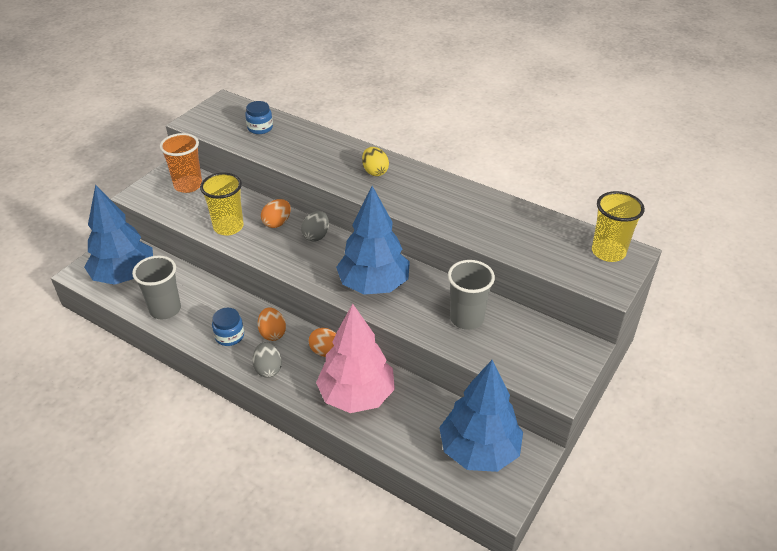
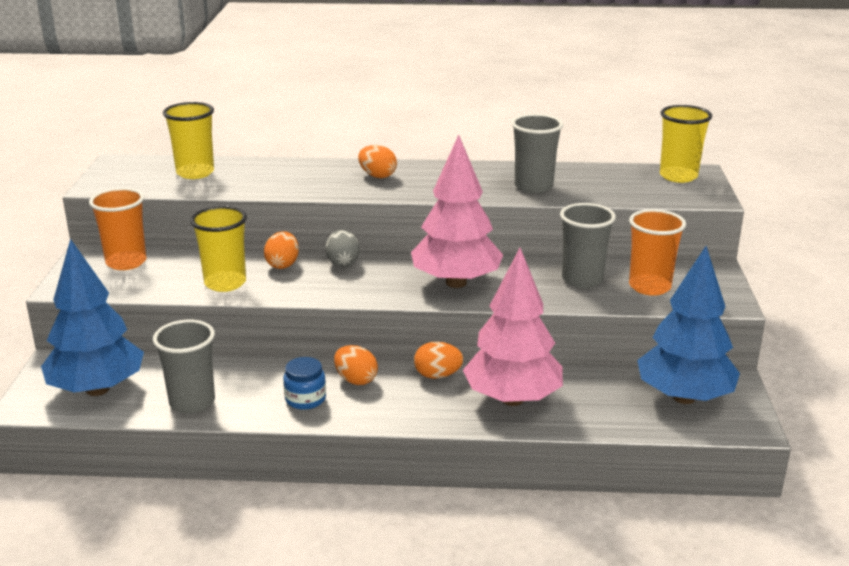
camera: 30 degrees left, 15 degrees down
(260, 128) = (195, 173): blue jar -> yellow cup
(268, 369) = (386, 411): grey egg -> none
(373, 285) = (456, 282): blue tree -> pink tree
(375, 171) = (377, 176): yellow egg -> orange egg
(477, 223) = (533, 187): none -> grey cup
(511, 347) = (649, 287): none -> orange cup

